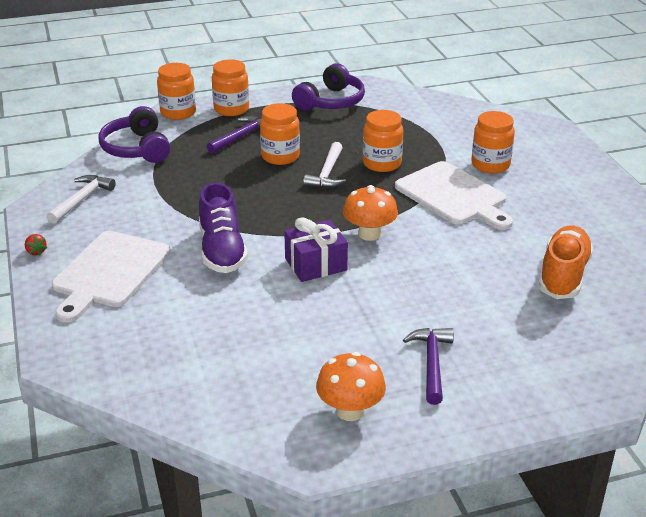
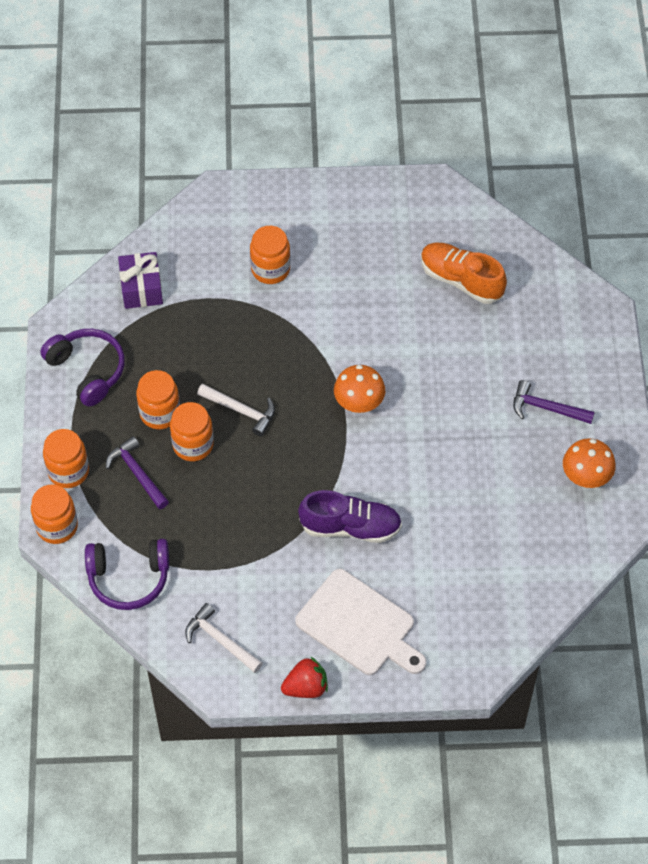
camera: 75 degrees left, 25 degrees up
(36, 252) = (306, 687): red strawberry -> red strawberry, size x1.88
(316, 264) = (394, 456): purple gift -> purple gift (141, 288)
(382, 163) = (237, 359): orange jar -> orange jar (160, 413)
(453, 195) = (315, 317): white cutting board -> none

